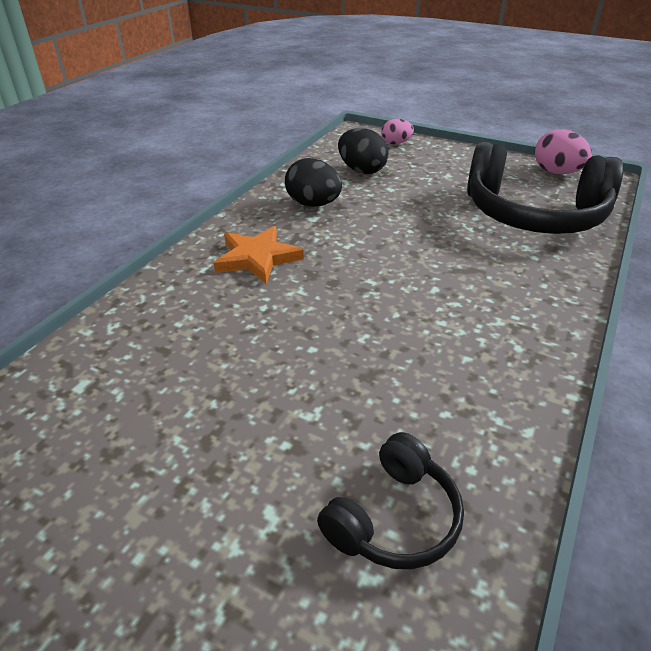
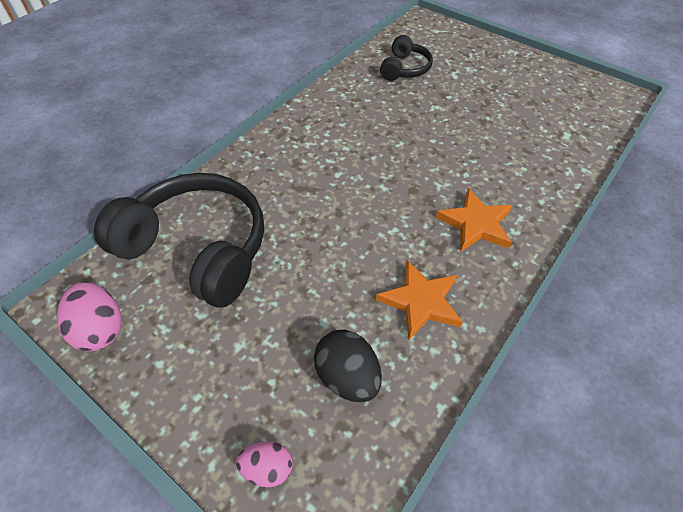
camera: 170 degrees left, 15 degrees up
(313, 204) = (421, 301): black egg -> orange star
(394, 518) = (404, 69): black headphones -> black headphones turned 150 degrees clockwise

